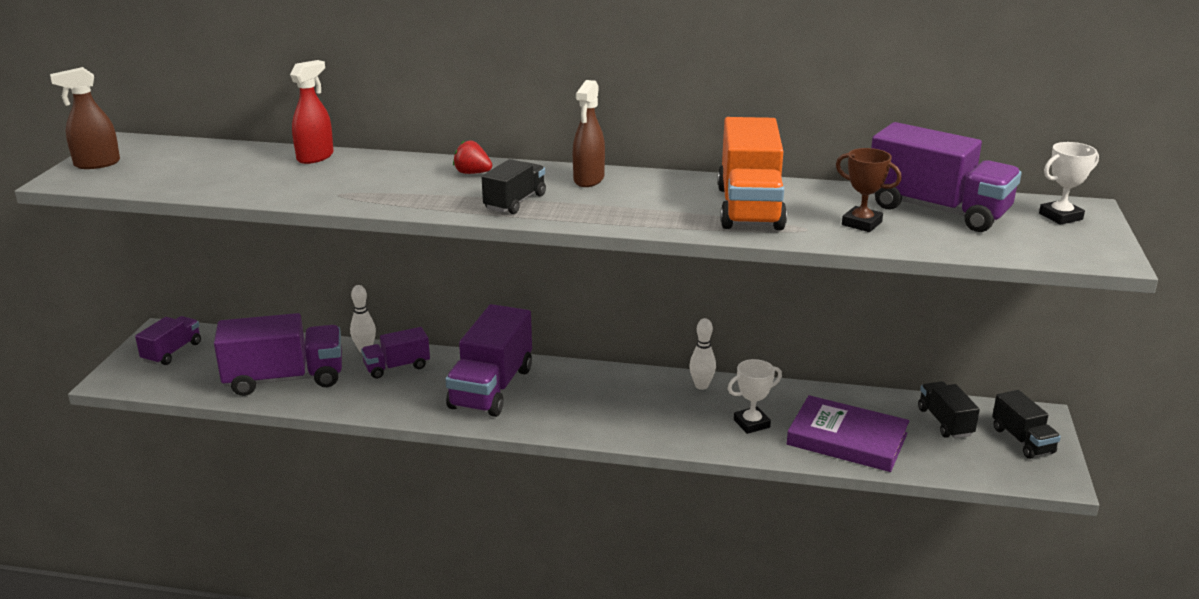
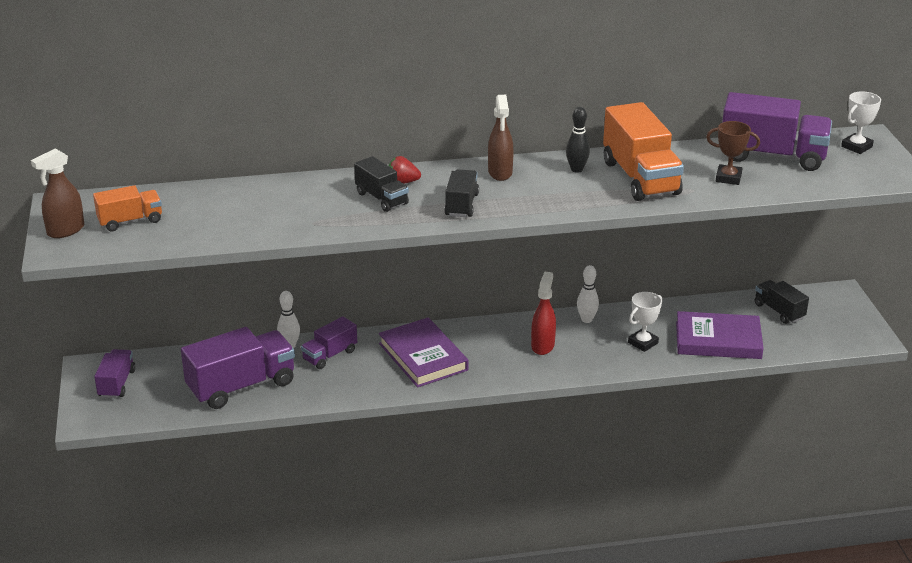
camera: 20 degrees left, 5 degrees up
(165, 165) = (130, 221): none -> orange truck
(315, 157) = (254, 189): red spray bottle -> red spray bottle (543, 345)
(491, 388) = (423, 357): purple truck -> purple book
(680, 189) = (576, 169): none -> black bowling pin
(1022, 440) = (838, 314): black truck -> black truck (381, 198)

